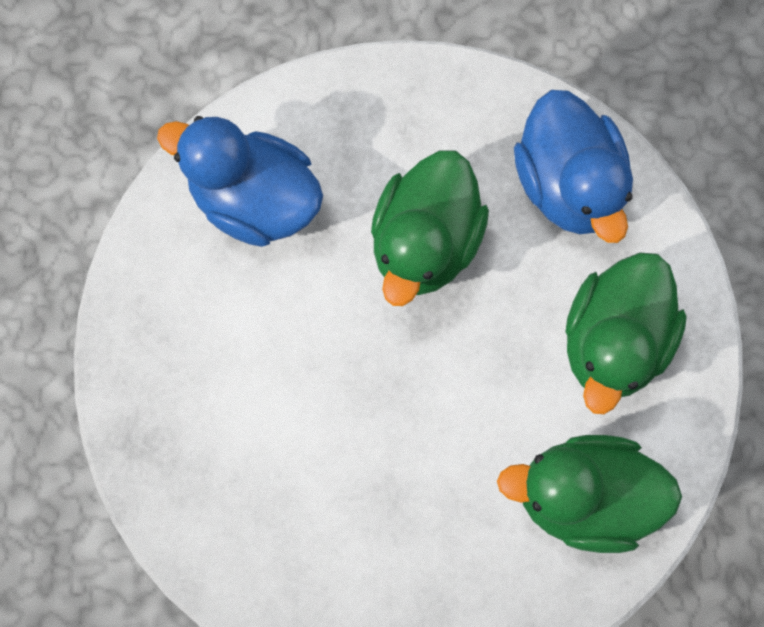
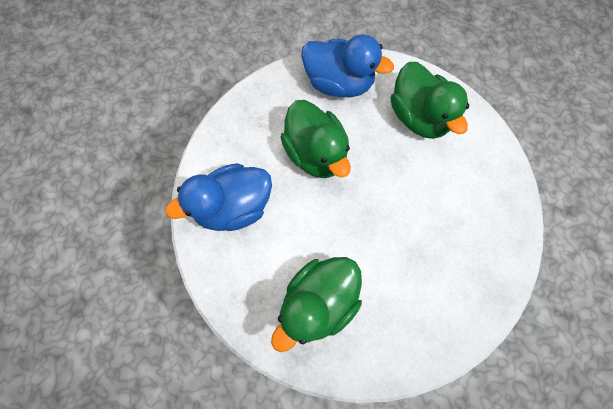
camera: 50 degrees left, 5 degrees down
(584, 496) = (476, 177): green duck -> green duck (319, 302)

